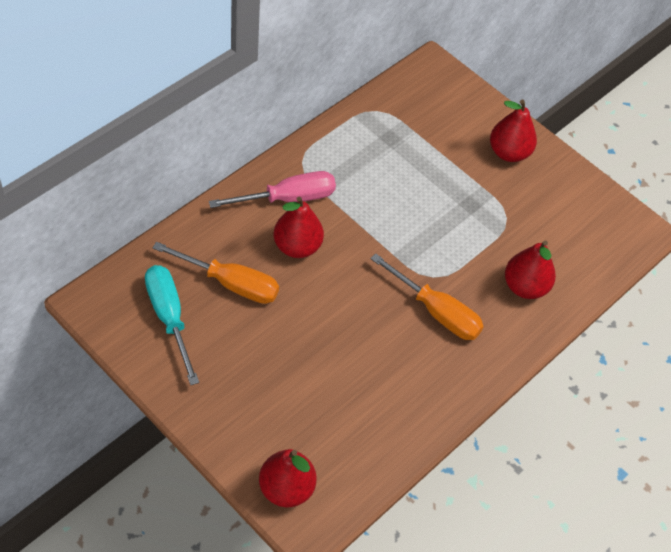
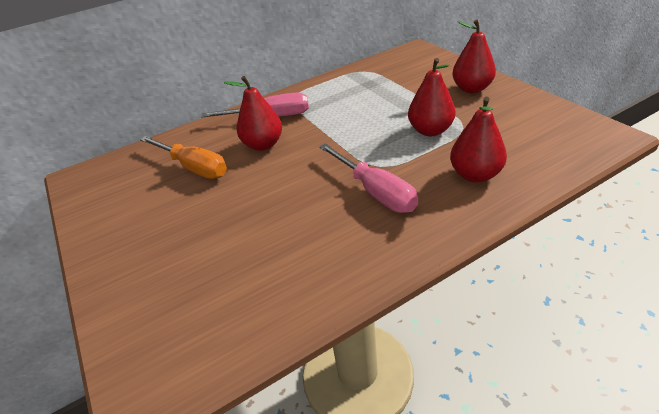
camera: 25 degrees right, 15 degrees down
(169, 317) = (128, 189): turquoise screwdriver -> none
(286, 488) = (141, 348): red pear -> red pear (430, 131)
(436, 312) = (375, 192): orange screwdriver -> pink screwdriver

